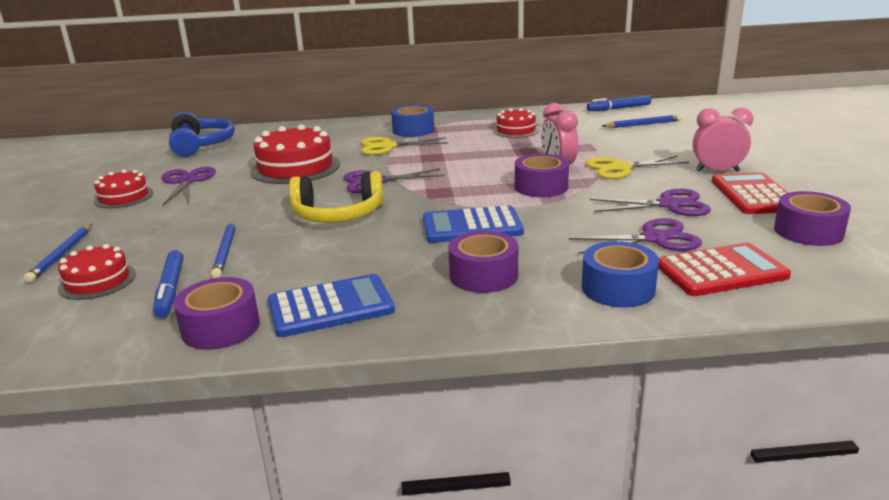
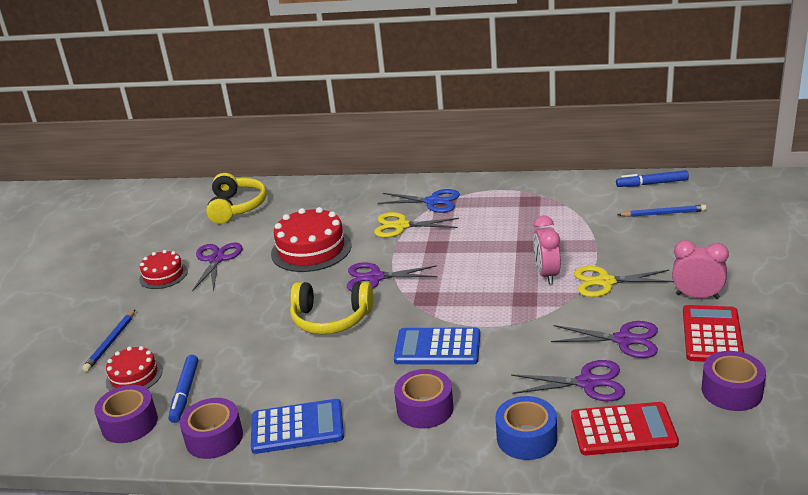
camera: 15 degrees right, 5 degrees up
(201, 145) = (237, 207): blue headphones -> yellow headphones
(225, 251) = (232, 354): blue pencil -> none
(413, 130) = (433, 202): blue tape -> blue scissors
(516, 130) = (531, 211): red cake -> none
(541, 187) = (519, 301): purple tape -> purple tape (129, 423)

